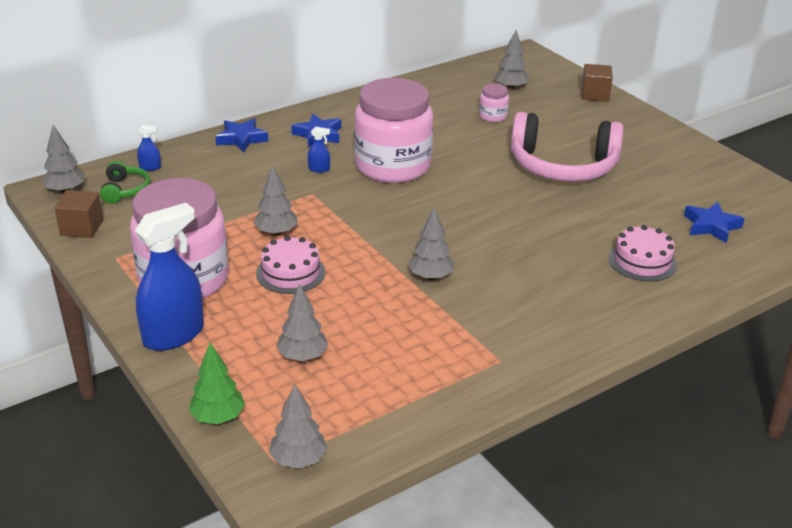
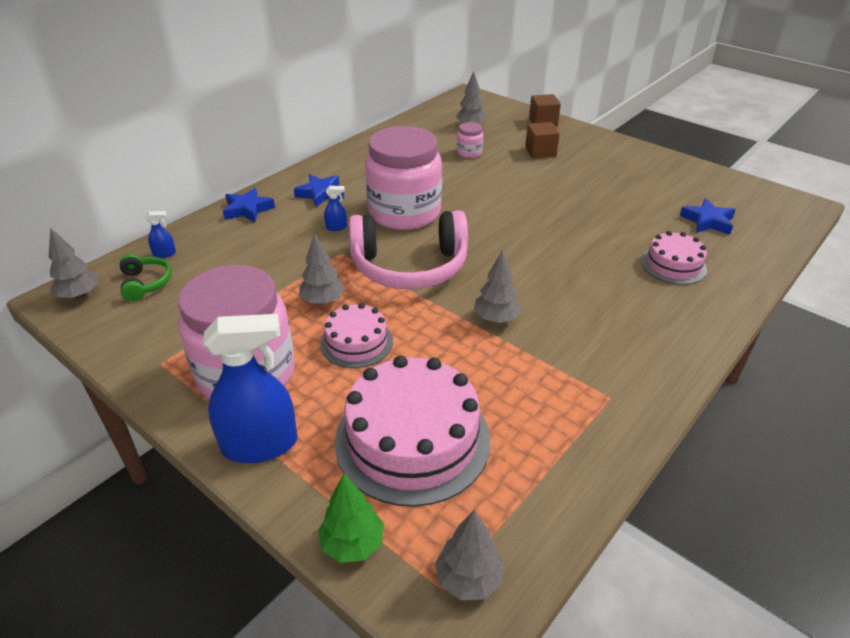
camera: 15 degrees left, 5 degrees up
(82, 228) = (111, 335): brown cube -> brown cube (540, 152)
(174, 335) = (260, 445): blue spray bottle -> blue spray bottle turned 45 degrees clockwise
(302, 357) = (412, 439): grey tree -> pink cake
(563, 166) = (553, 188): pink headphones -> pink headphones (410, 266)

